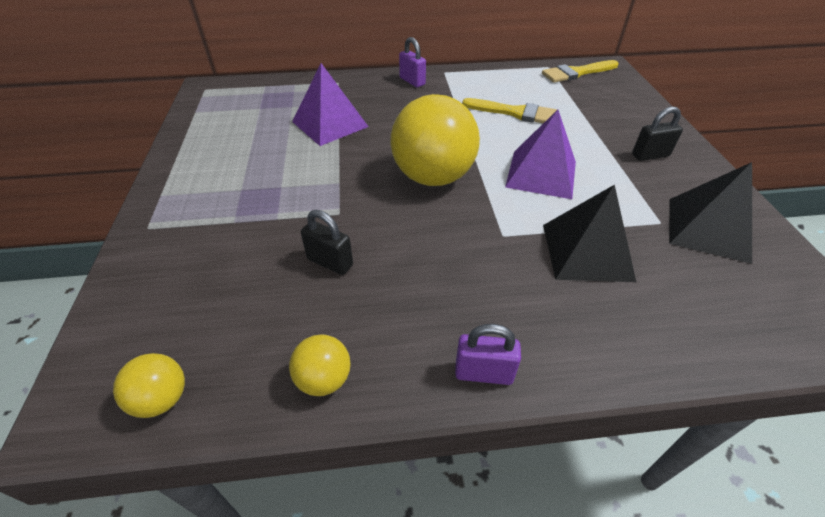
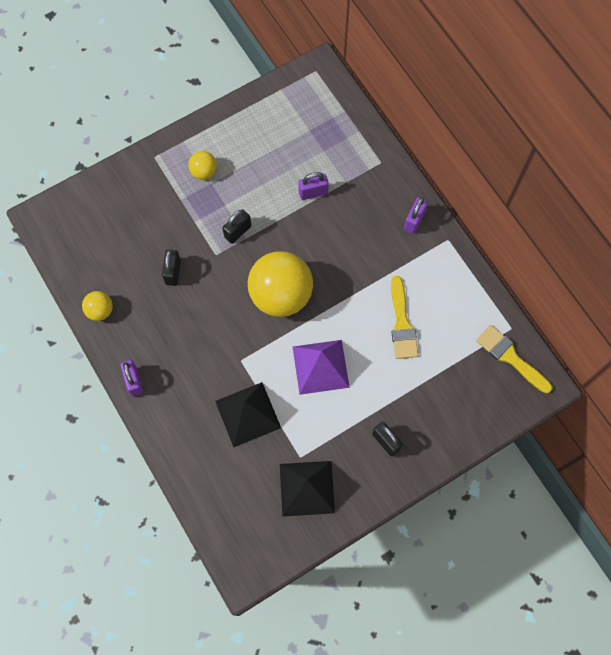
camera: 65 degrees right, 25 degrees up
(162, 399) = (62, 248): yellow ball -> yellow ball (204, 172)
(325, 186) = (238, 231): none -> black padlock
(330, 124) = (313, 192): purple pyramid -> purple padlock

